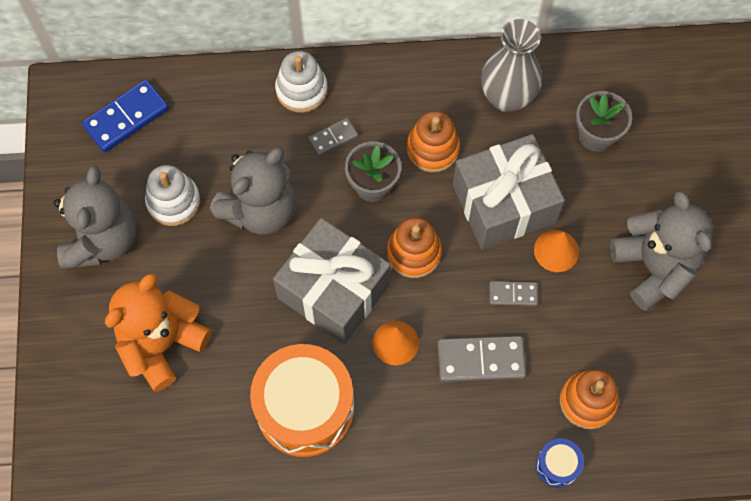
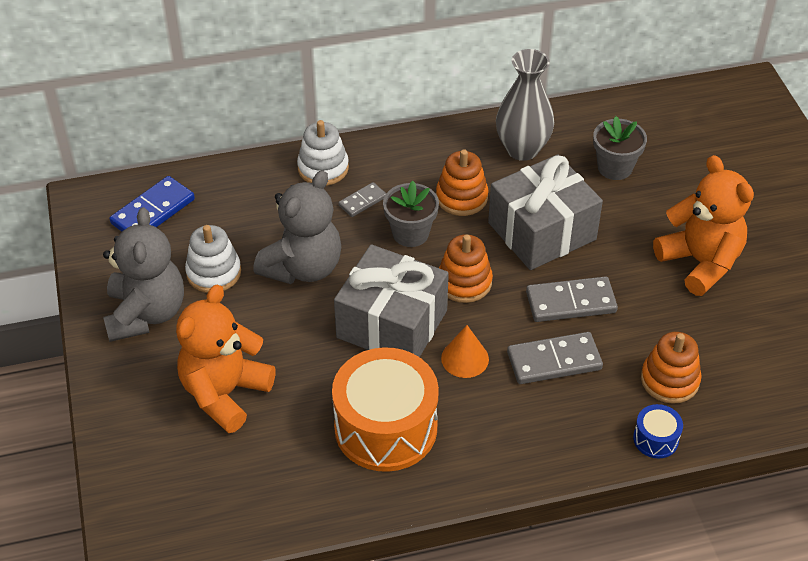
camera: 10 degrees left, 20 degrees down
(513, 294) = (571, 302): grey domino -> grey domino, size x1.75
(556, 250) = (603, 262): orange cone -> none
(653, 267) = (700, 262): grey teddy bear -> orange teddy bear

